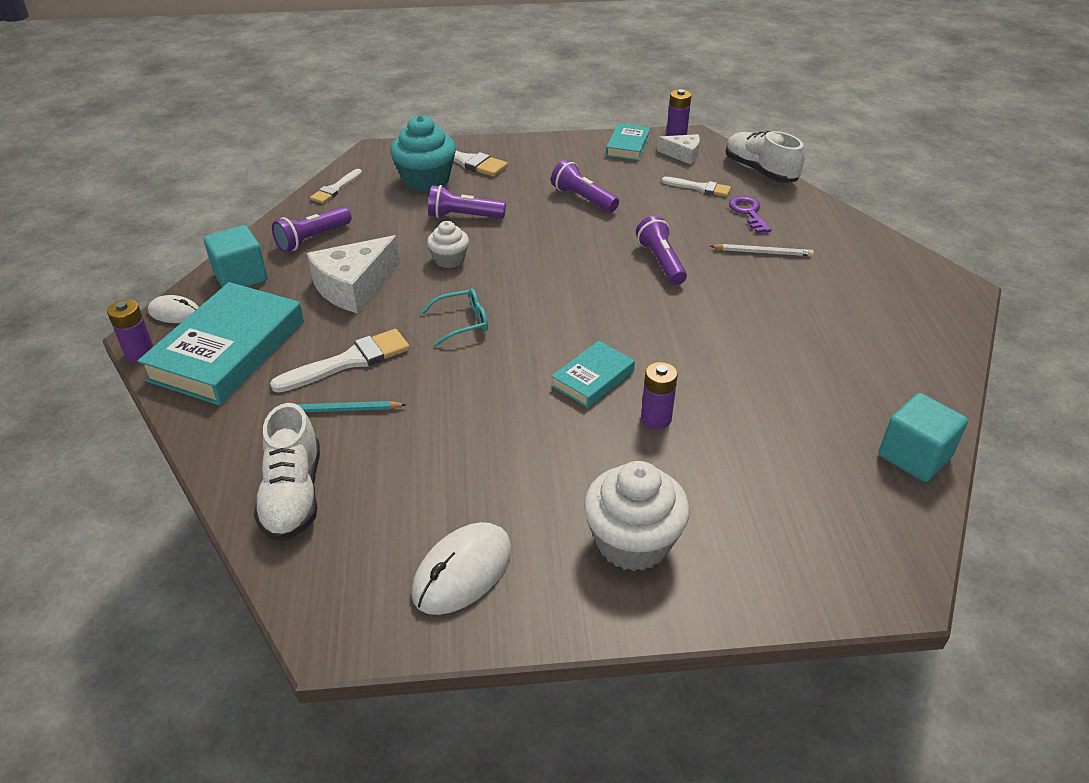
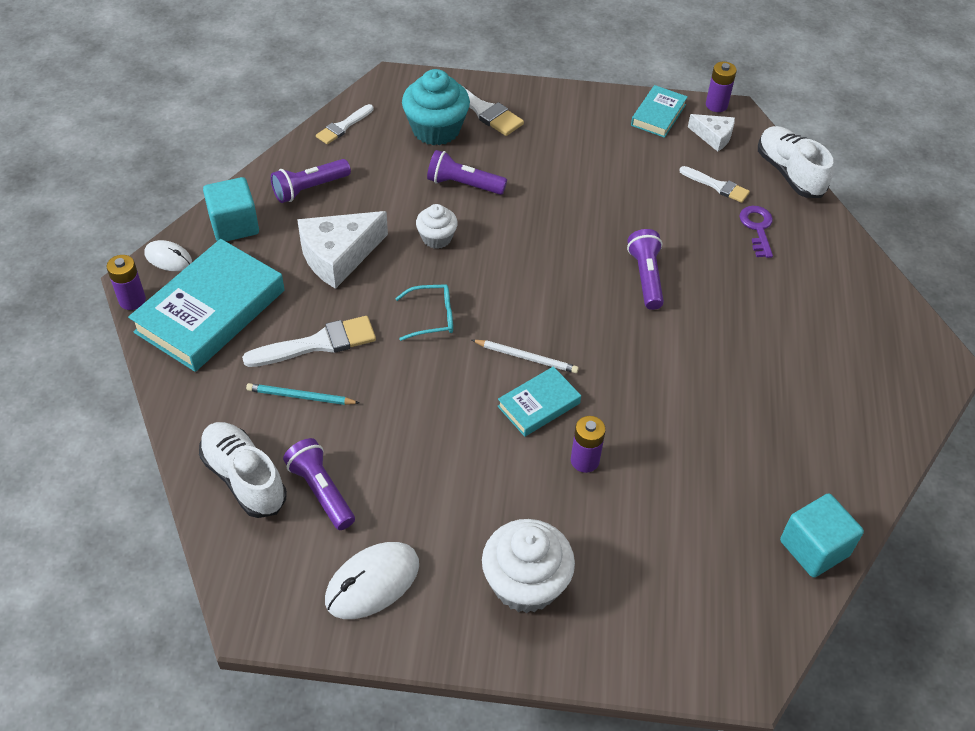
camera: 10 degrees right, 10 degrees up
(293, 495) = (244, 478): white shoe -> white shoe turned 135 degrees clockwise
(583, 198) = (590, 180): purple flashlight -> purple flashlight (321, 491)
(763, 252) = (754, 283): white pencil -> white pencil (526, 357)

